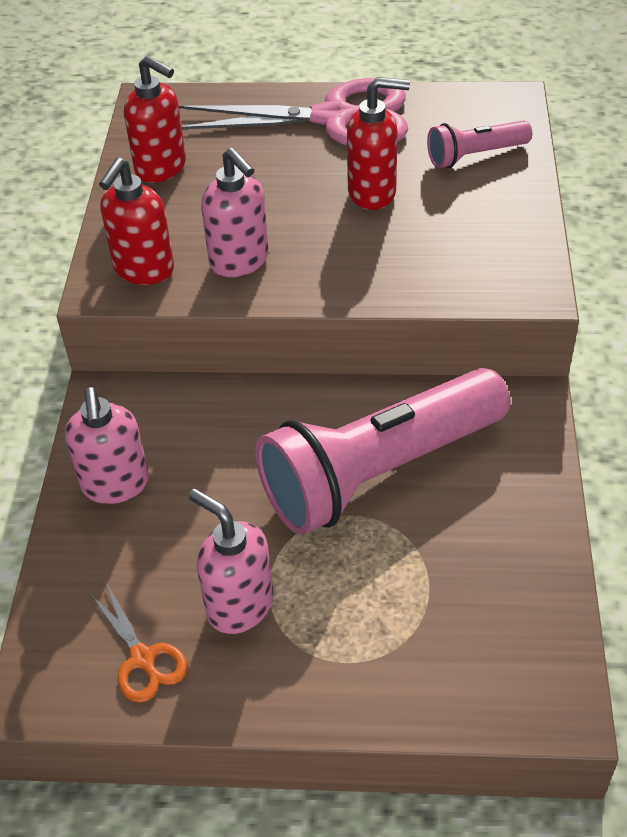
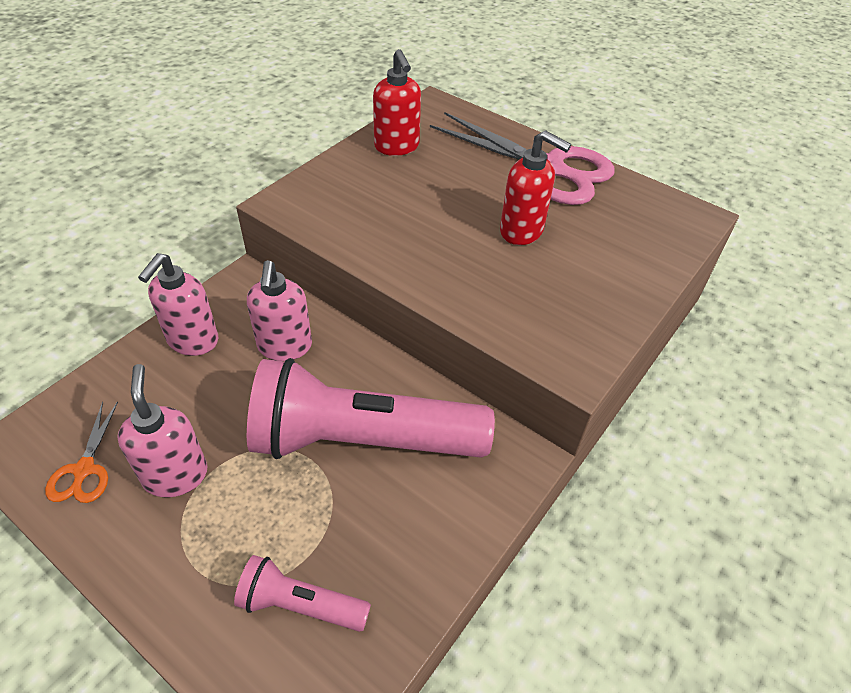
camera: 30 degrees right, 0 degrees up
(143, 270) = (316, 205): red soap dispenser -> none
(240, 261) = (382, 231): pink soap dispenser -> pink soap dispenser (285, 347)
(475, 155) = (627, 242): pink flashlight -> pink flashlight (300, 604)

